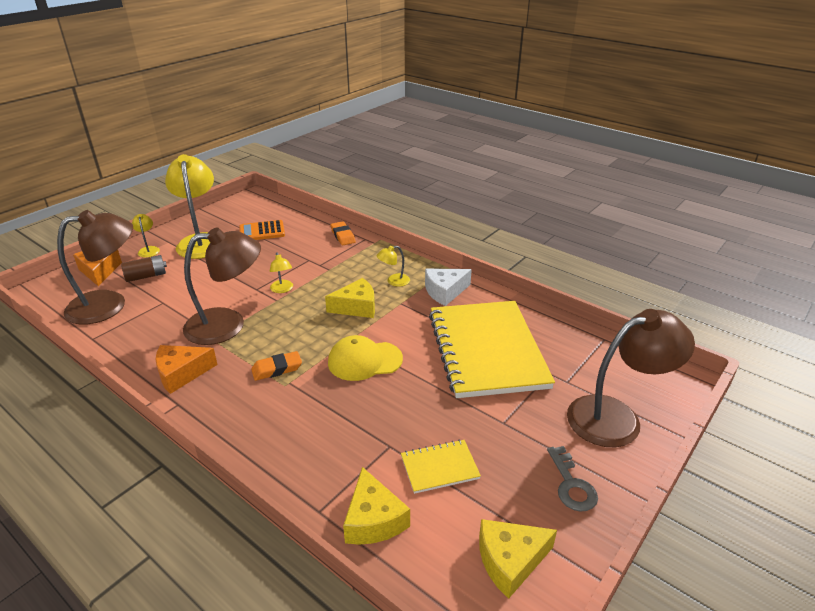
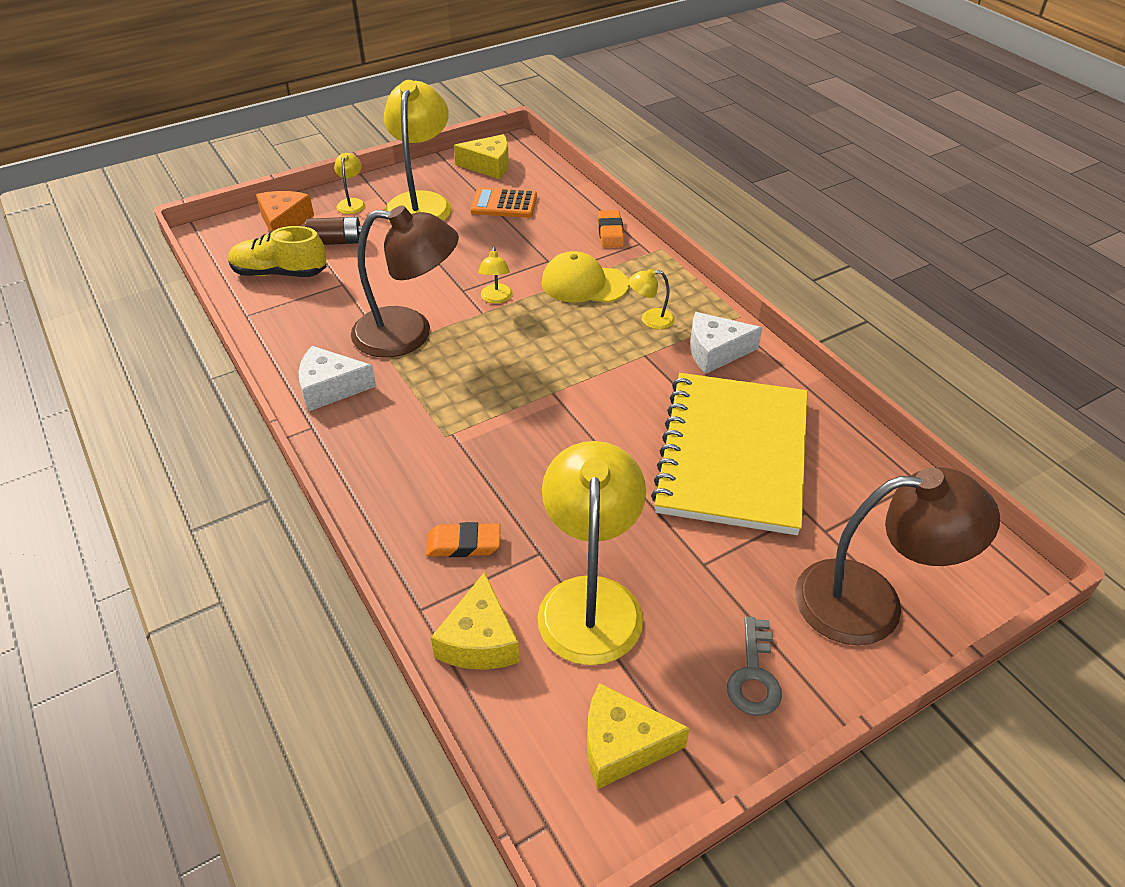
camera: 20 degrees right, 10 degrees up
(109, 305) = (280, 273): brown lamp -> yellow shoe
(181, 373) = (330, 388): orange cheese -> white cheese
(277, 369) = (445, 411): orange eraser -> orange eraser (463, 544)
(356, 307) = (582, 347): yellow cheese -> yellow cheese (489, 166)
(364, 361) = (559, 428): yellow cap -> yellow cap (584, 284)
(439, 467) = (590, 599): yellow notebook -> yellow lamp

